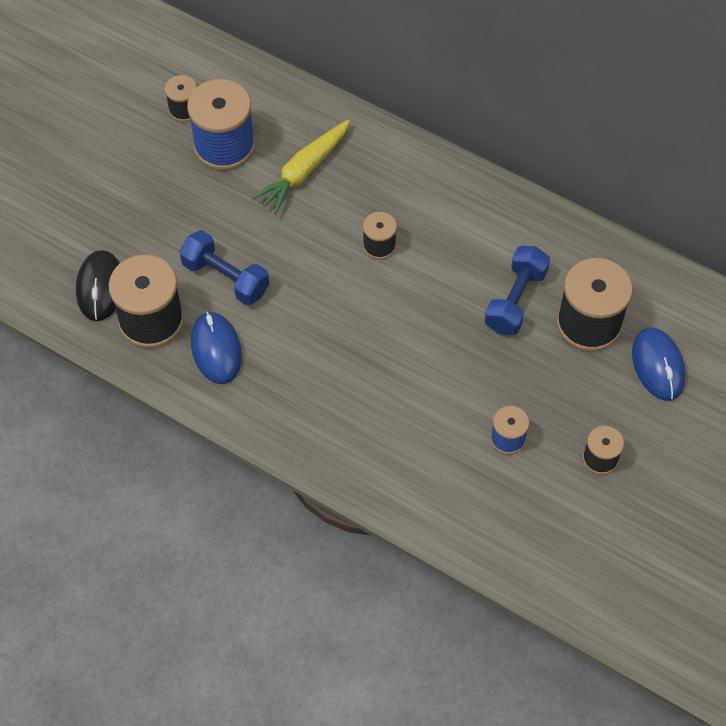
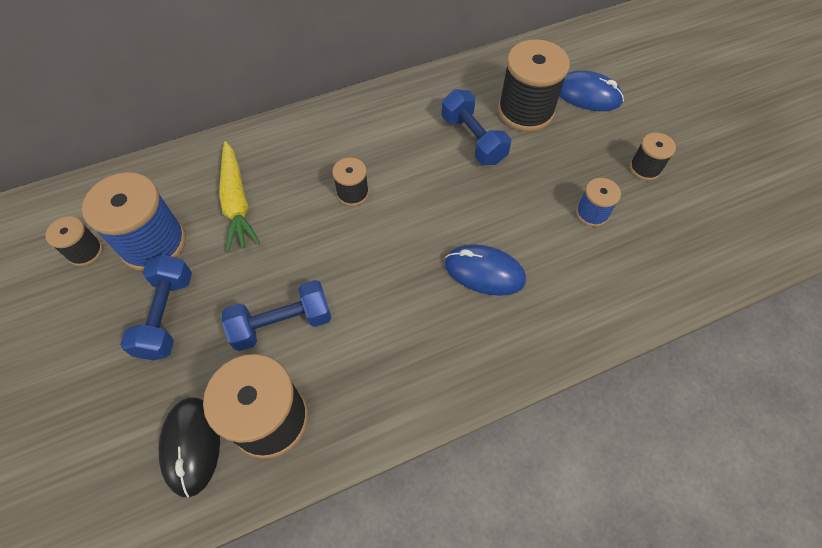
camera: 55 degrees left, 0 degrees up
(100, 287) = (191, 446): black mouse -> black mouse turned 45 degrees clockwise
(176, 201) = (167, 316): none -> blue dumbbell
(216, 349) = (349, 378): blue mouse -> blue mouse (484, 272)

